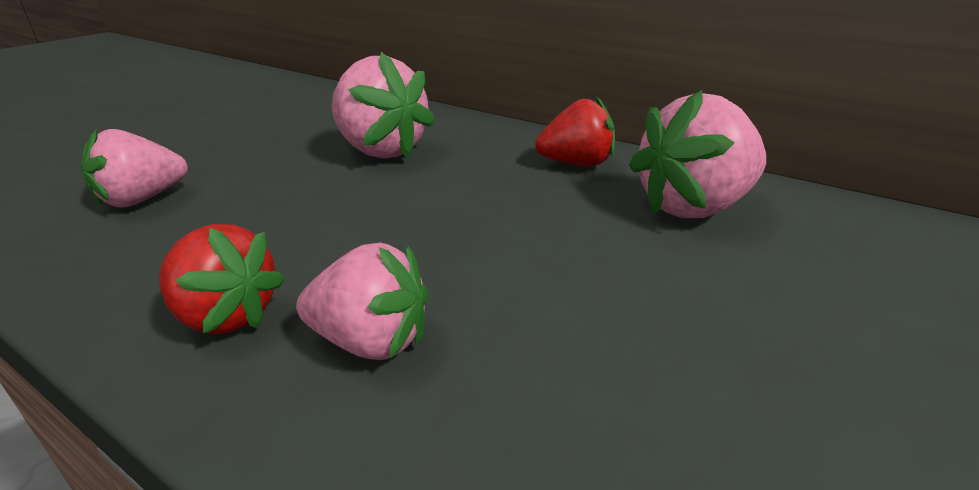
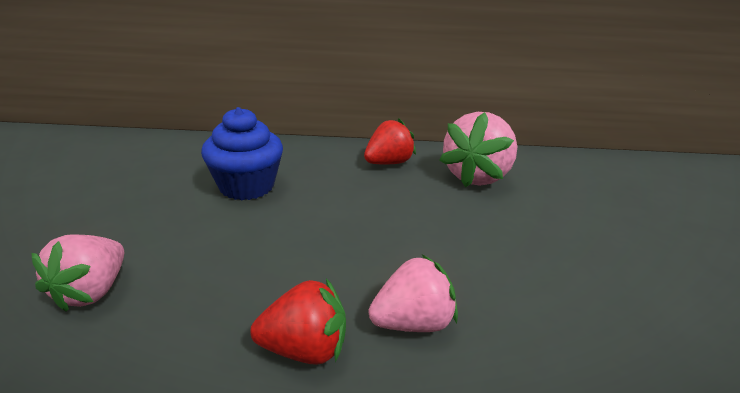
camera: 35 degrees left, 0 degrees up
(380, 150) = (247, 186): pink strawberry -> blue cupcake

